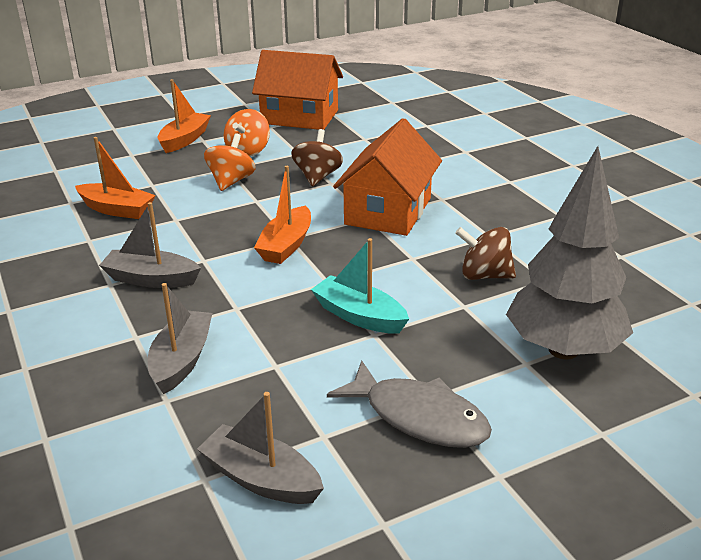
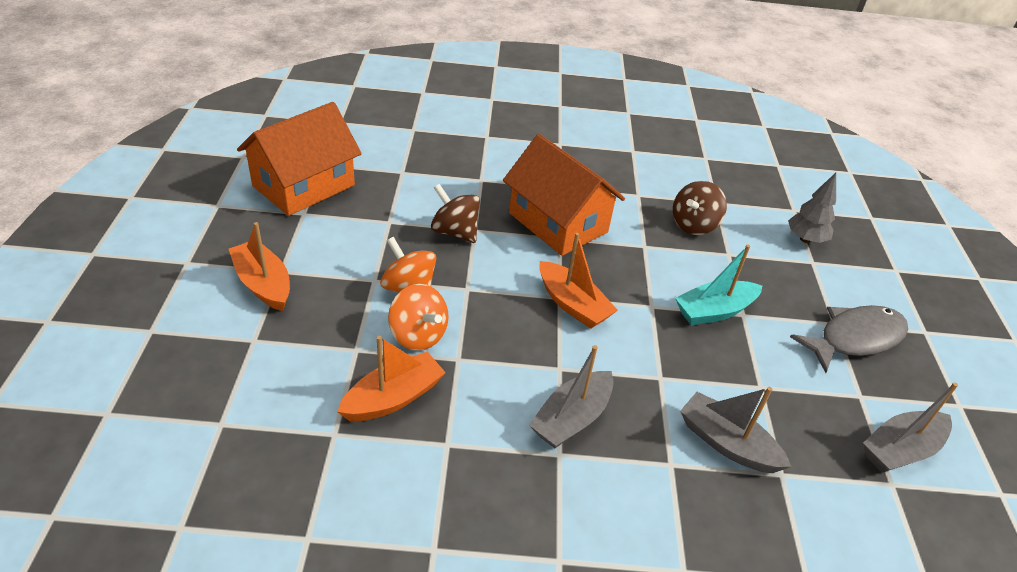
camera: 65 degrees left, 10 degrees up
(248, 151) = (349, 251): orange spinning top -> orange spinning top (418, 335)
(563, 350) = (805, 239): grey tree -> grey tree, size x0.50

